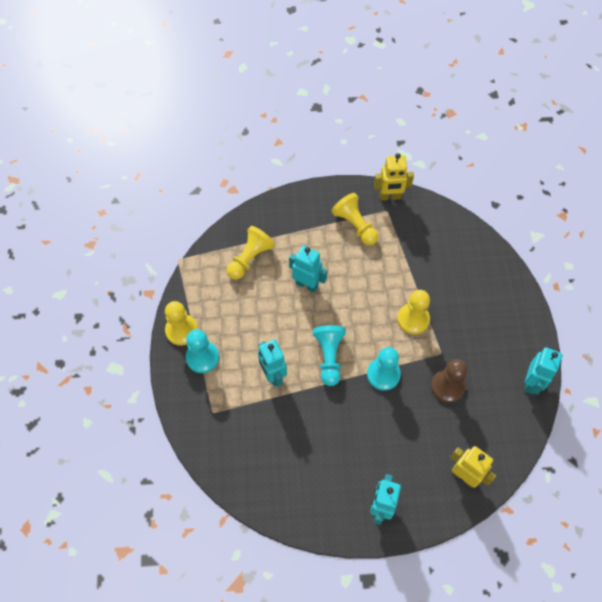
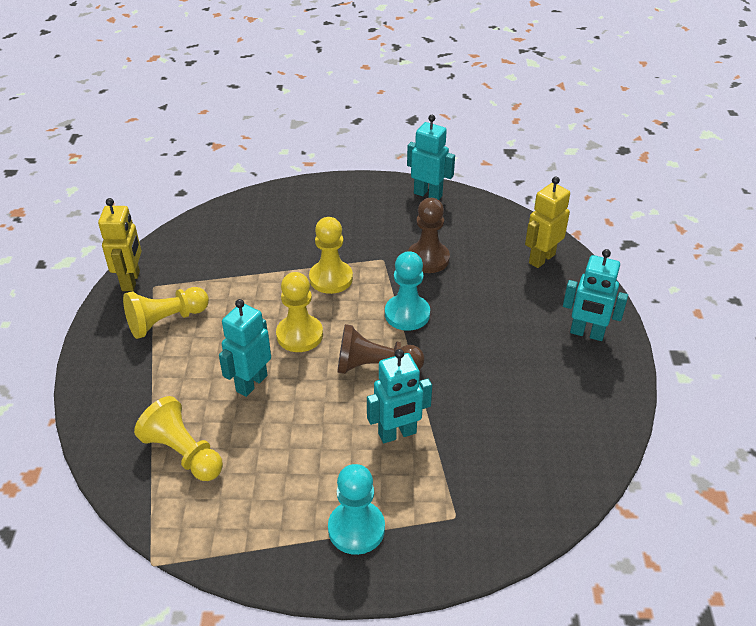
camera: 85 degrees left, 20 degrees down
(181, 330) = (300, 560): yellow pawn -> yellow pawn (299, 335)
(329, 357) = (375, 367): turquoise pawn -> brown pawn

